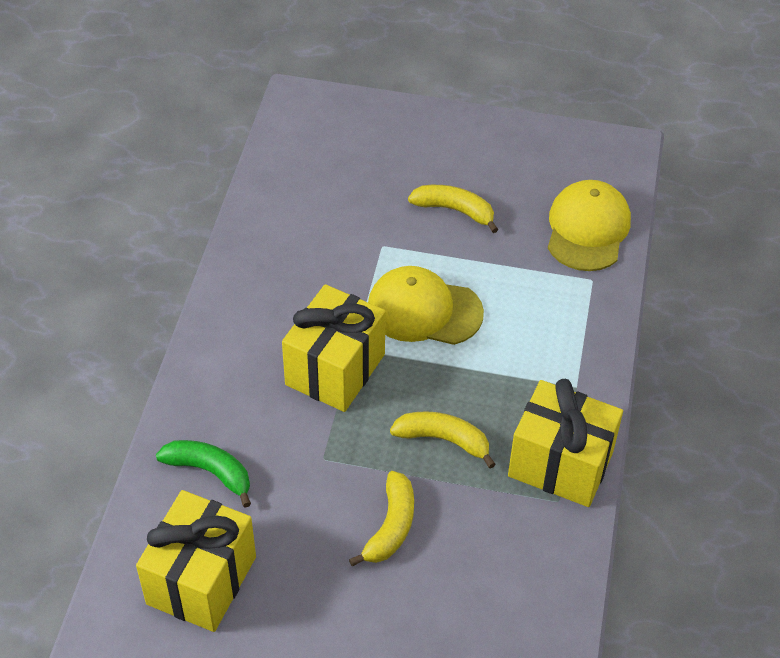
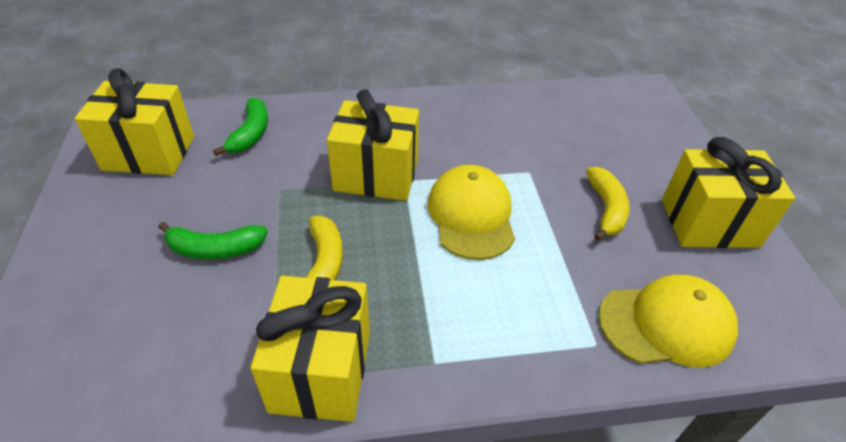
camera: 70 degrees right, 5 degrees down
(391, 526) = (215, 249): yellow banana -> green banana
(497, 151) = (709, 223): none -> yellow gift

